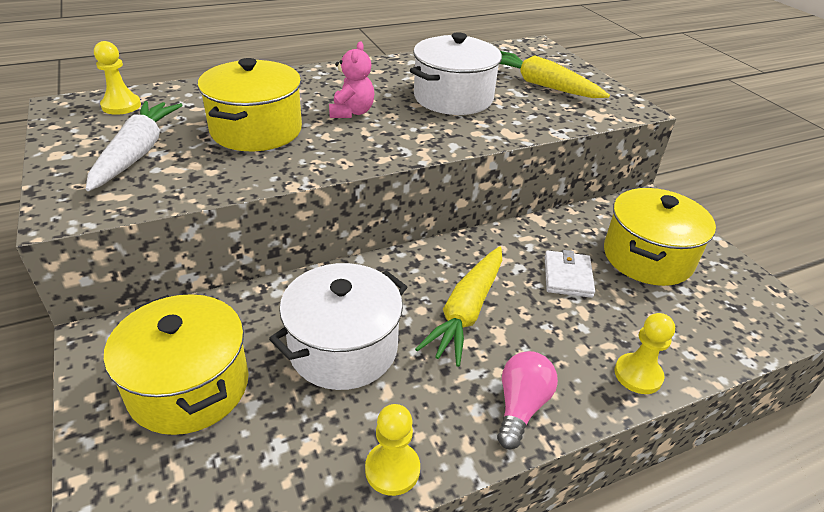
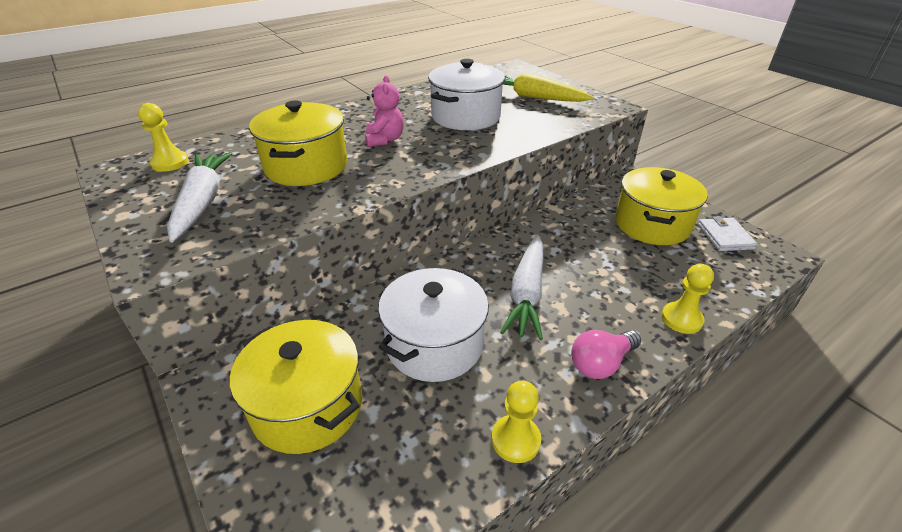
camera: 10 degrees left, 0 degrees up
(467, 311) = (527, 293): yellow carrot -> white carrot
(521, 406) = (601, 363): pink light bulb -> pink light bulb turned 135 degrees counterclockwise
(567, 276) = (596, 250): white wallet -> white wallet (725, 237)

